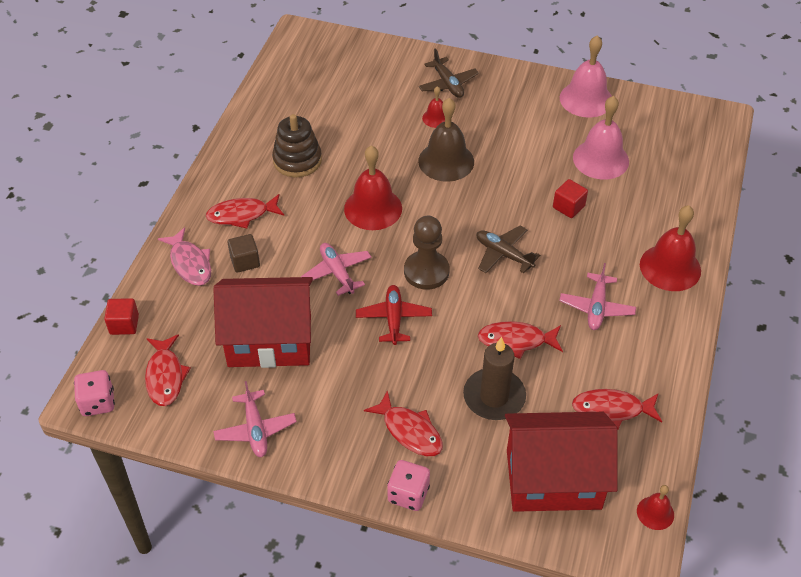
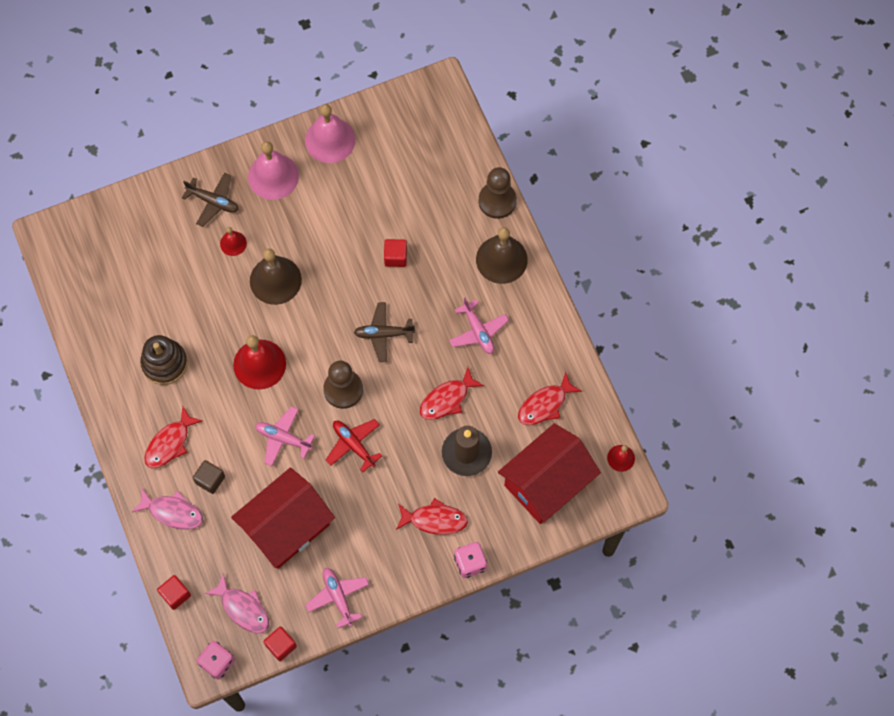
camera: 40 degrees left, 20 degrees up
(164, 431) = (281, 645): none -> red cube
(165, 376) = (243, 608): red fish -> pink fish
(255, 429) = (338, 597): pink plane -> pink plane turned 150 degrees counterclockwise
(600, 159) = (385, 194): pink bell -> pink bell (273, 176)
(670, 267) = (501, 259): red bell -> brown bell
(704, 222) = (497, 201): none -> brown pawn

